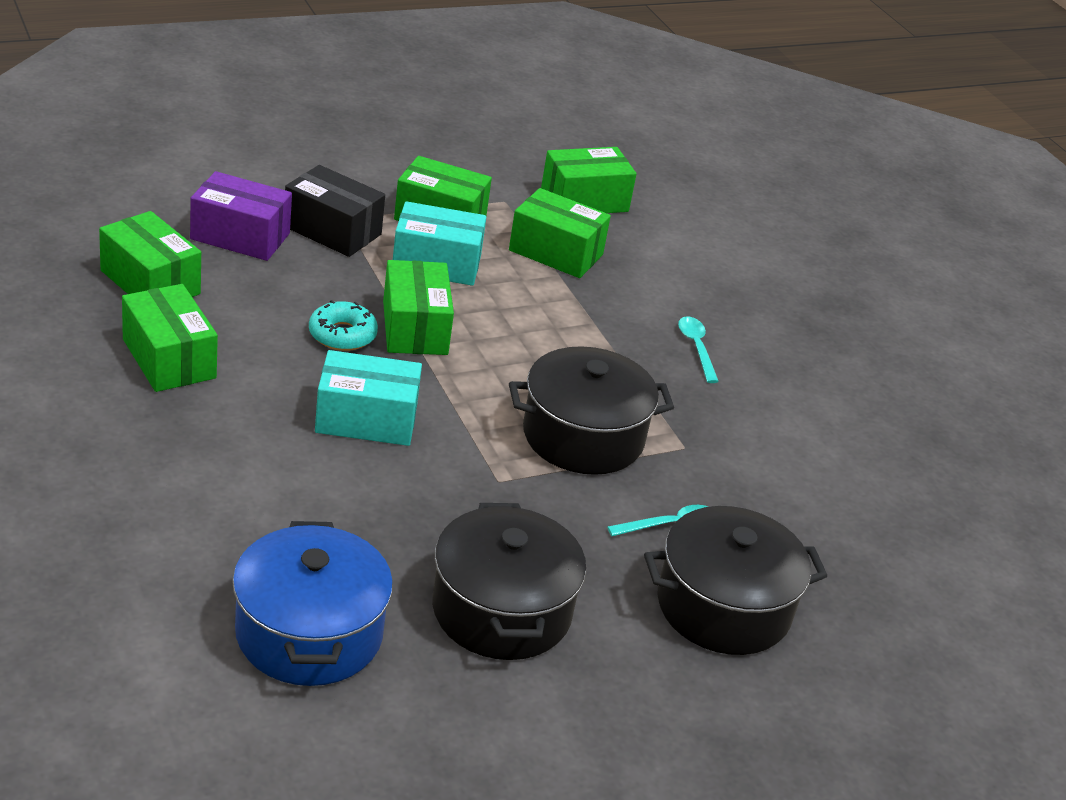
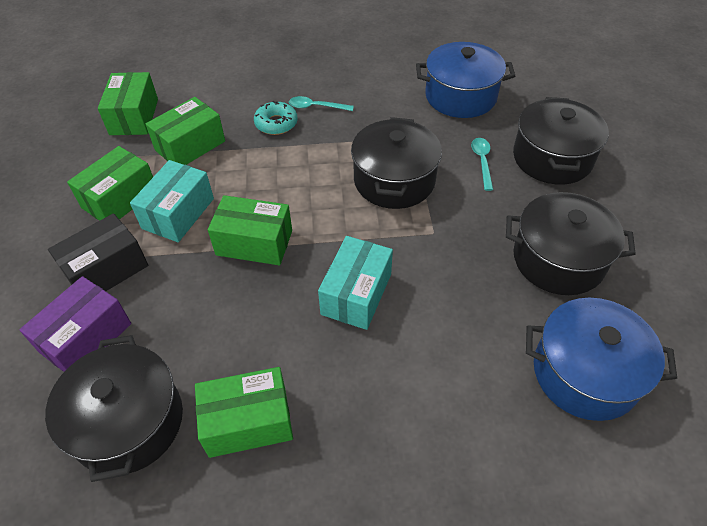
camera: 65 degrees left, 15 degrees up
(150, 282) = (128, 422): green box -> black pot
(342, 335) = (250, 289): turquoise donut -> turquoise donut (276, 123)
(816, 496) = (460, 96): none -> blue pot

